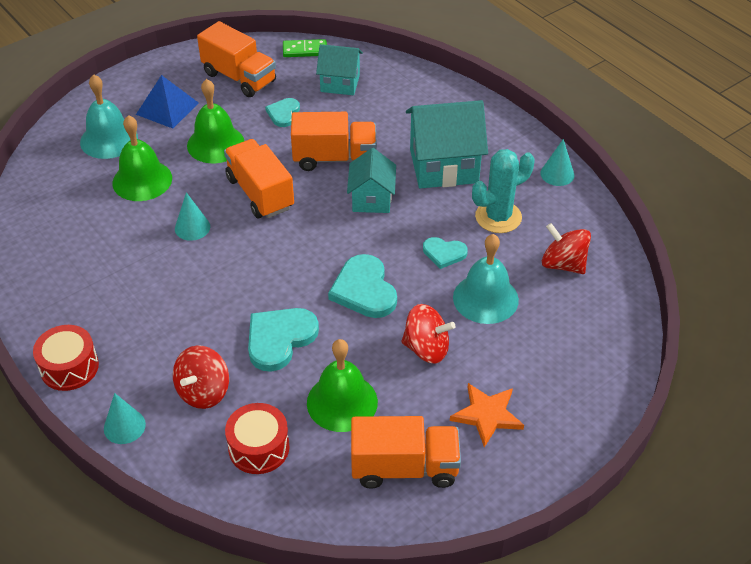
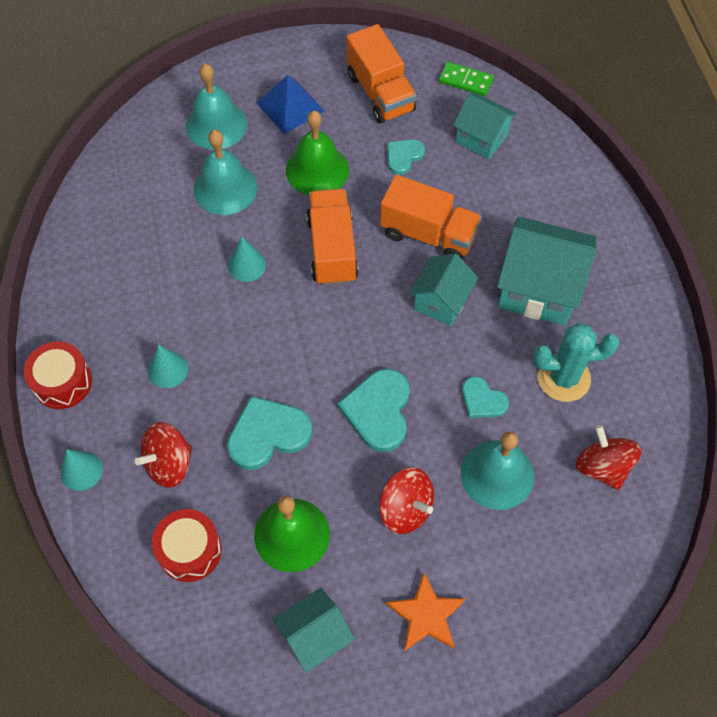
camera: 25 degrees right, 15 degrees up
(142, 180) = (225, 188): green bell -> turquoise bell
(404, 467) = (314, 637): orange truck -> turquoise house
(557, 174) = (658, 348): turquoise cone -> turquoise cone (168, 370)

